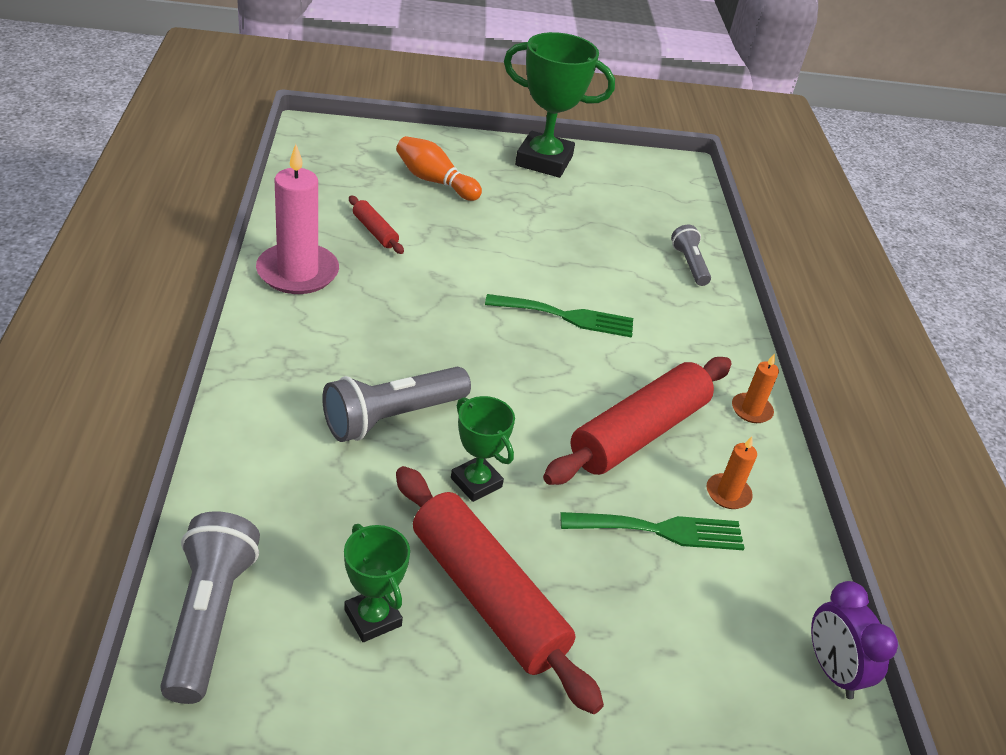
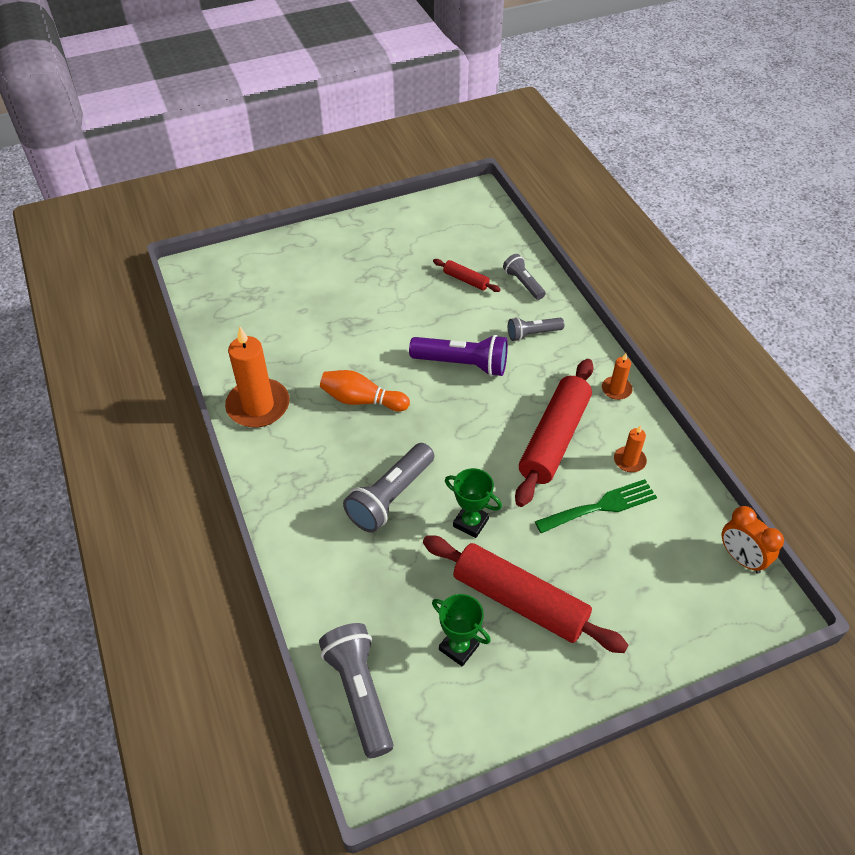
camera: 15 degrees left, 10 degrees up
(298, 272) = (258, 406): pink candle -> orange candle
(375, 231) = (292, 346): red rolling pin -> red rolling pin (466, 280)
(435, 181) = (309, 282): orange bowling pin -> orange bowling pin (362, 400)
(544, 161) = (377, 229): green trophy -> none
(566, 316) = (462, 364): green fork -> purple flashlight
(672, 317) = (532, 334): none -> grey flashlight
(831, 670) = (741, 558): purple clock -> orange clock

